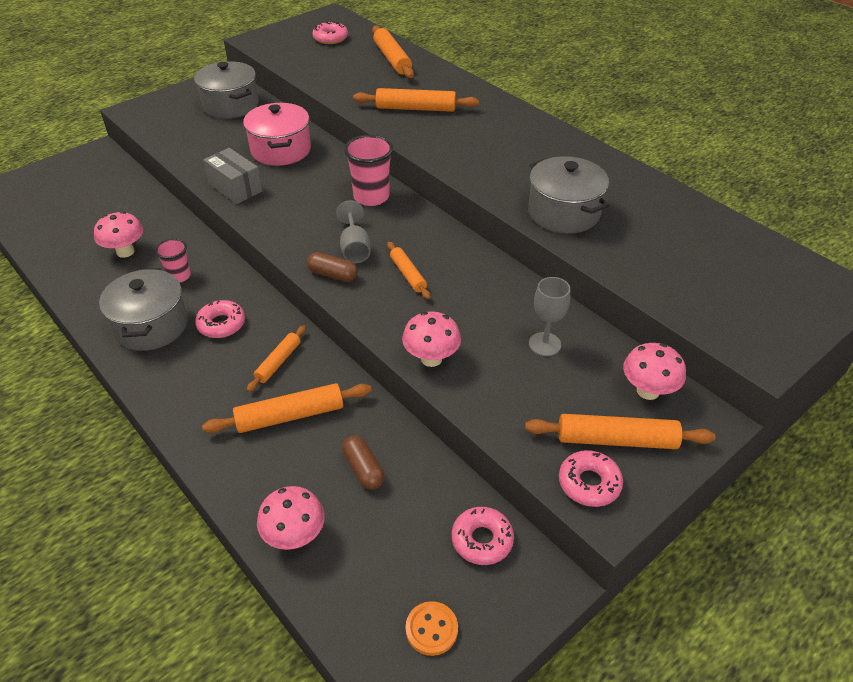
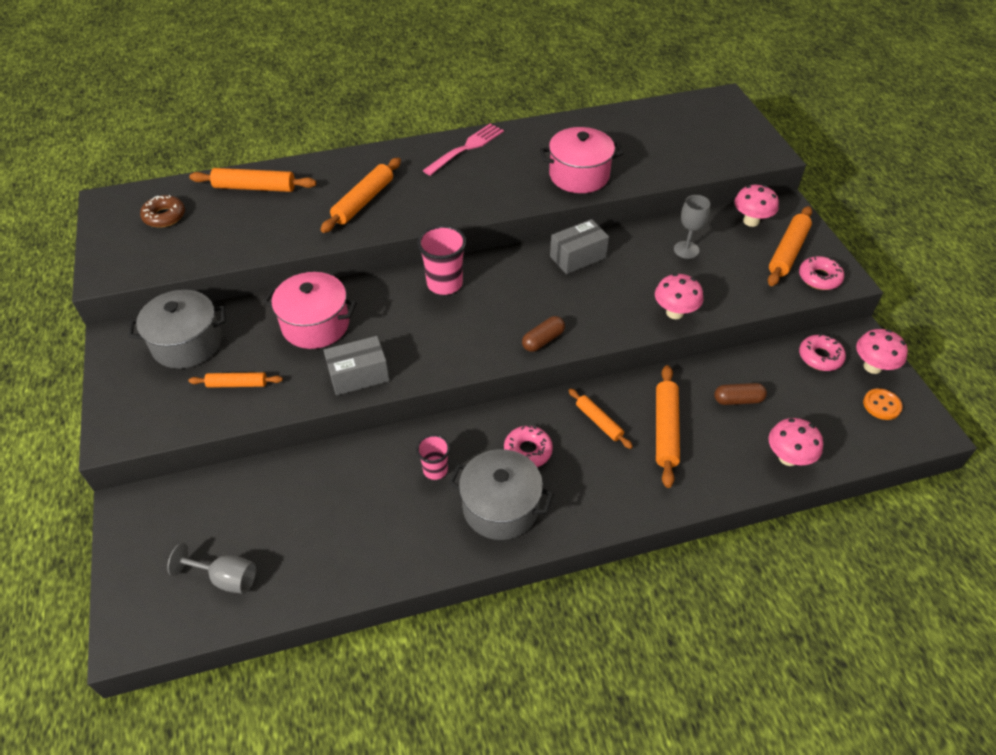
camera: 65 degrees left, 5 degrees up
(125, 252) = (363, 510): pink mushroom -> pink mushroom (872, 367)
(330, 38) = (164, 216): pink donut -> brown donut
(355, 248) = (514, 316): grey goblet -> grey goblet (226, 578)
(408, 274) = (569, 294): orange rolling pin -> orange rolling pin (237, 384)
(468, 266) = (578, 257): none -> grey box
(539, 136) = (466, 148): none -> pink fork
(563, 213) = (579, 175): grey pot -> pink pot

